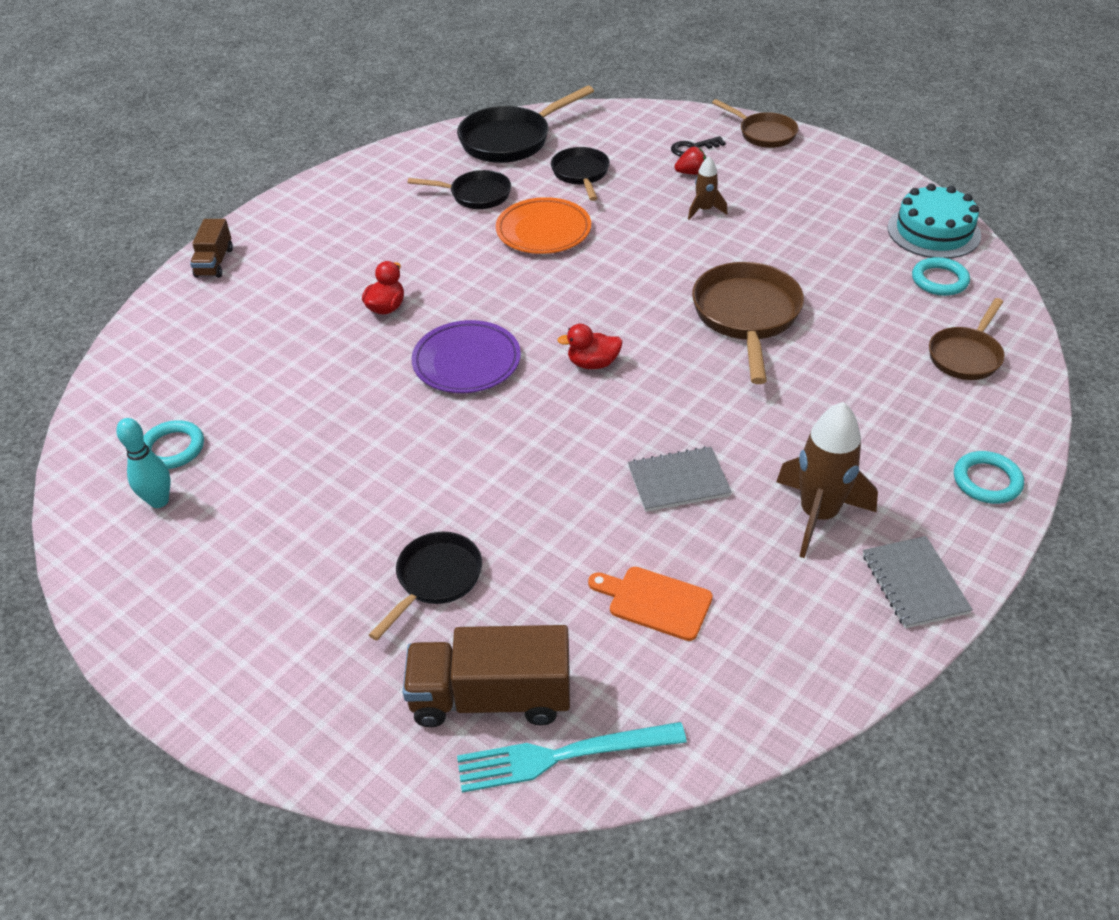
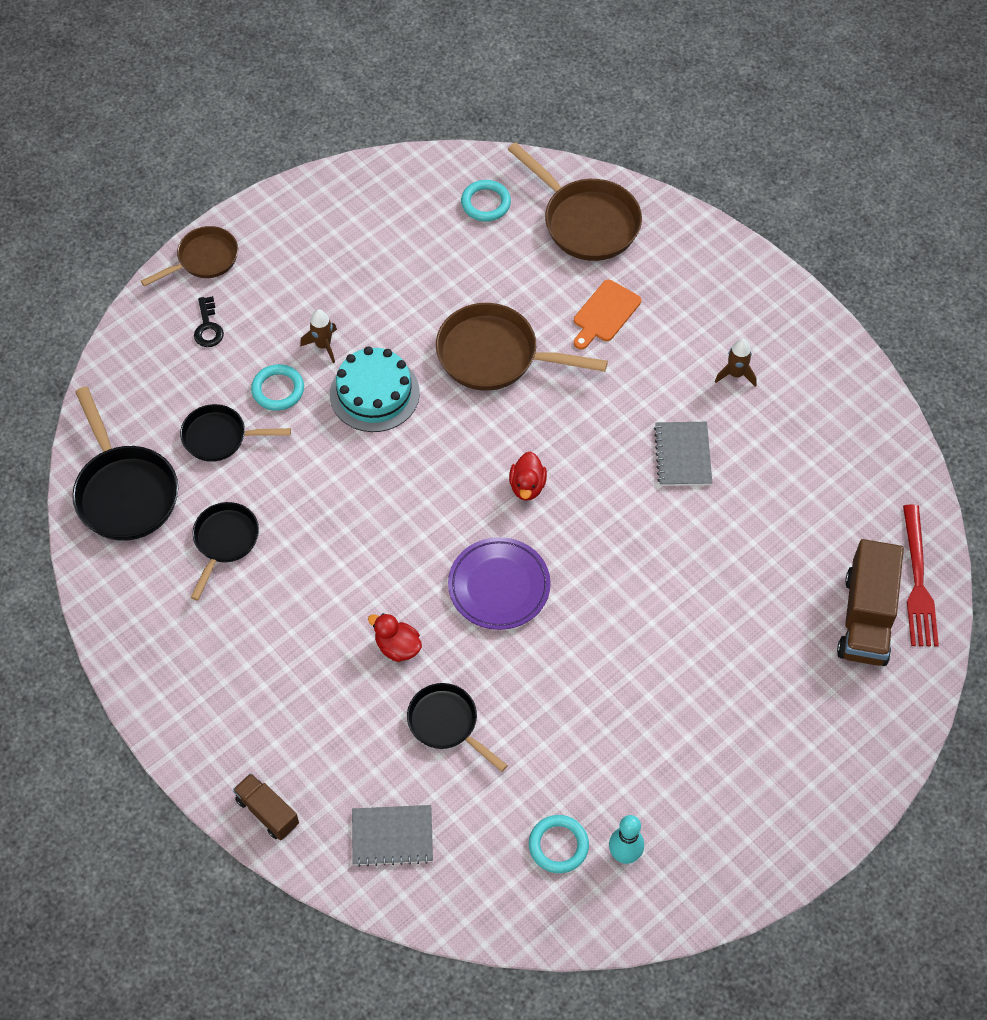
camera: 80 degrees left, 15 degrees up
(214, 262) = (267, 812): brown truck -> brown truck turned 150 degrees counterclockwise
(435, 579) = (752, 641): black pan -> black pan (447, 724)
(543, 231) = (312, 490): orange plate -> none
(563, 755) = (917, 581): turquoise fork -> red fork
(655, 602) = (799, 498): orange cutting board -> orange cutting board (605, 314)
(691, 173) = (253, 340): red strawberry -> none
(818, 515) = (736, 374): brown rocket -> brown rocket, size x0.53
(914, 583) = (809, 337): grey notebook -> grey notebook (392, 836)
(933, 231) = (416, 182): turquoise cake -> turquoise cake (374, 393)
(966, 355) = (586, 221): brown pan -> brown pan, size x1.60
(987, 481) = (723, 260): turquoise ring -> turquoise ring (278, 390)

